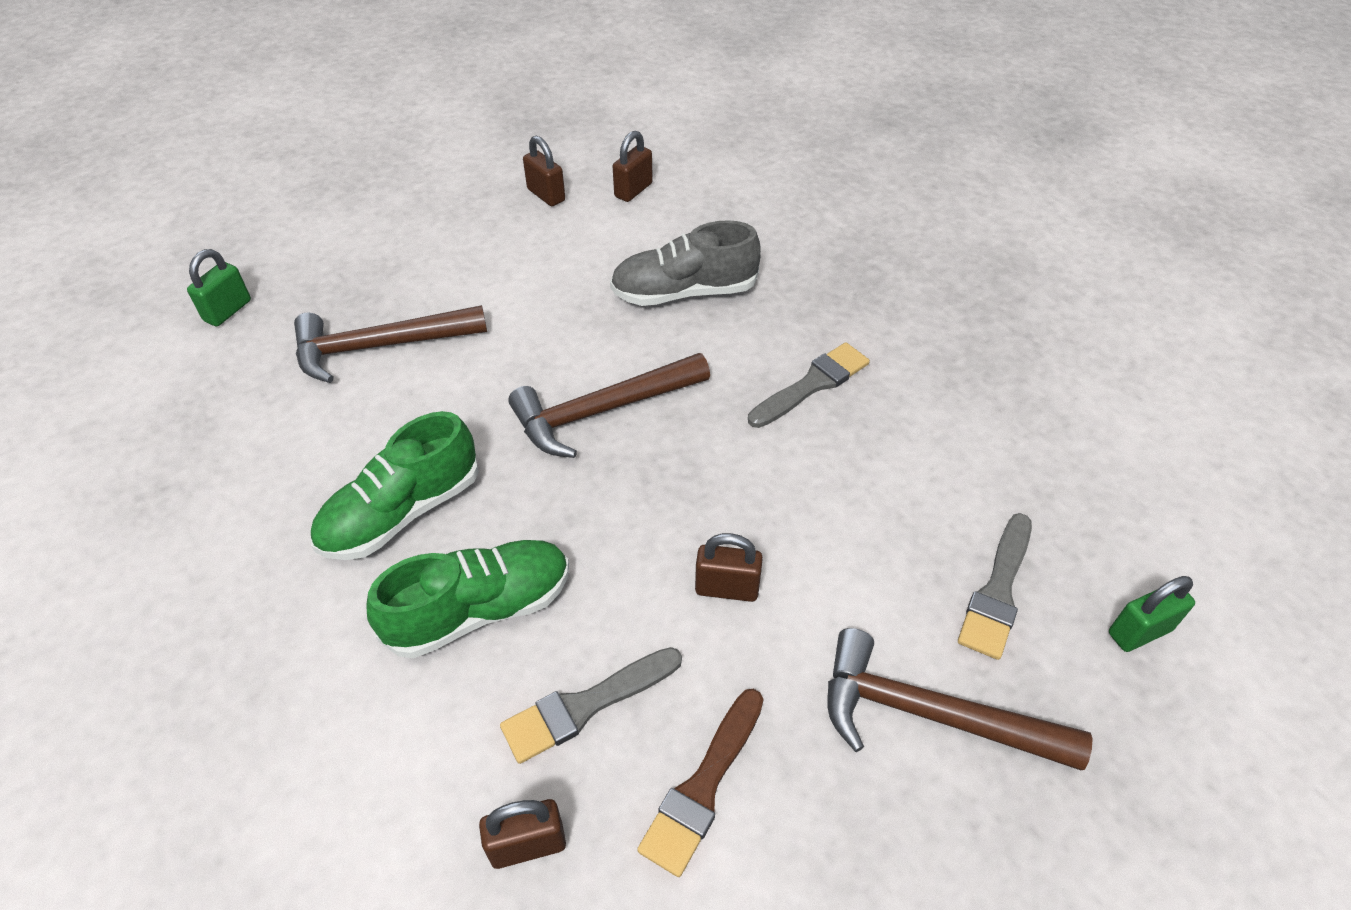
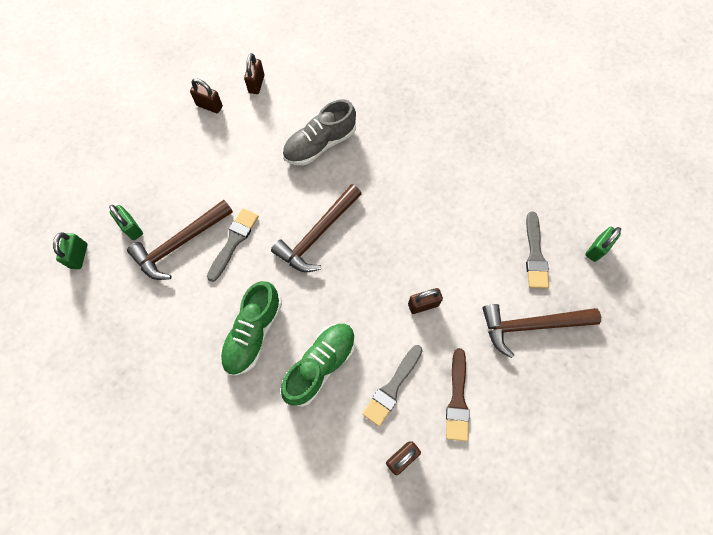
camera: 25 degrees left, 20 degrees up
(326, 302) = (132, 228): none -> green padlock
(812, 384) = (409, 176): grey brush -> grey brush (234, 241)

